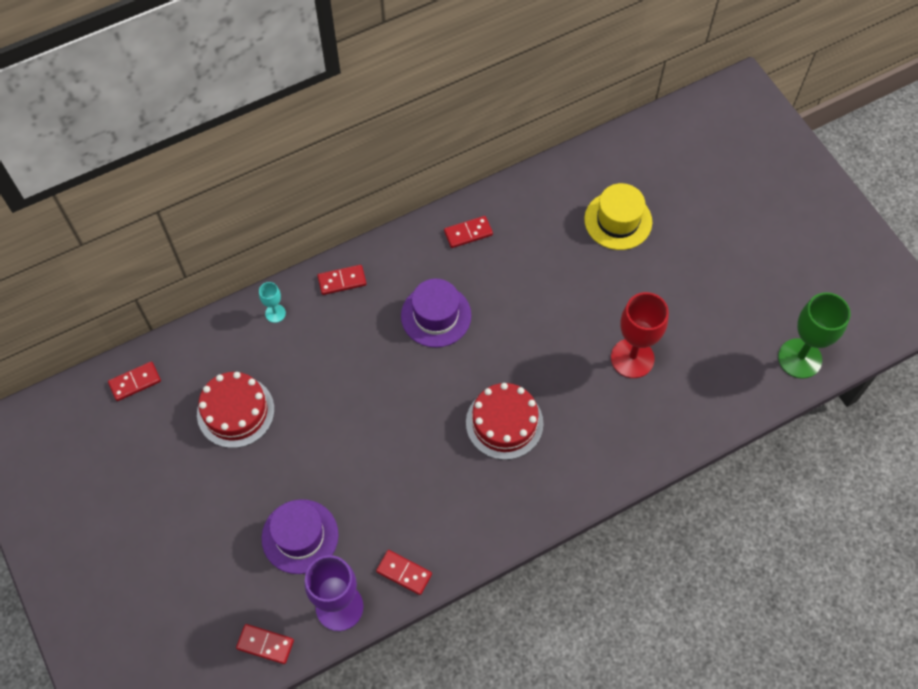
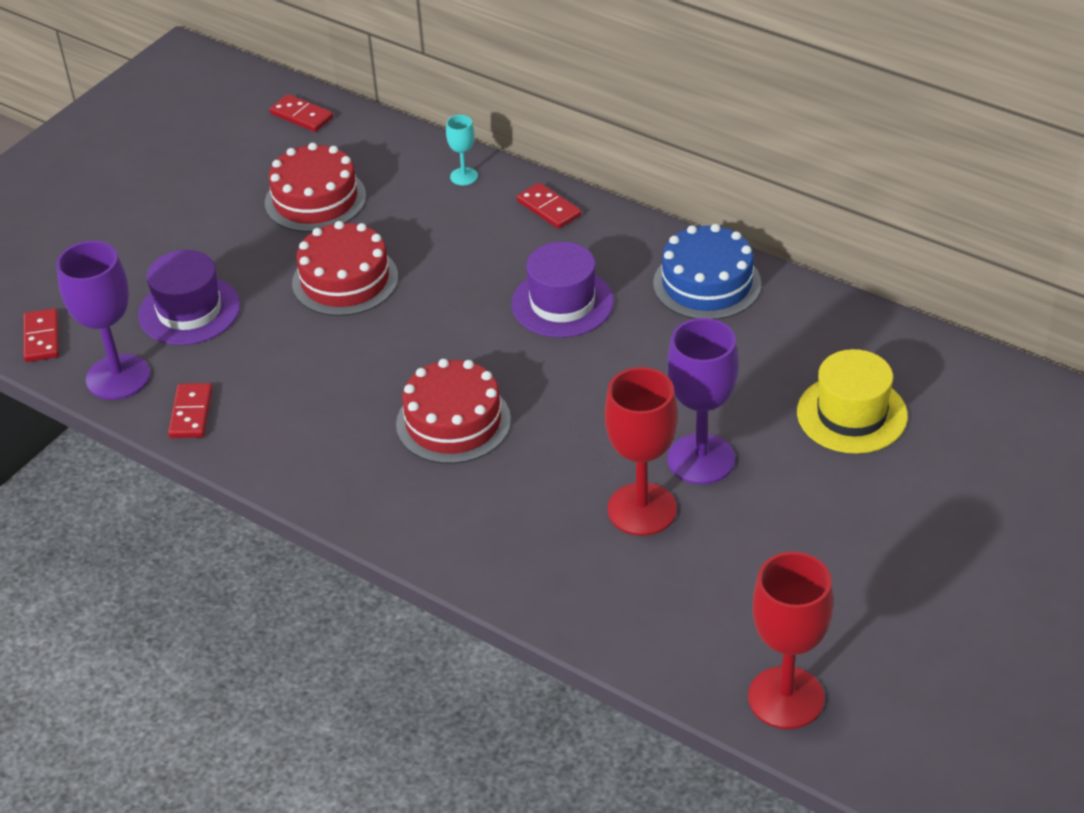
camera: 65 degrees right, 20 degrees down
(332, 428) = (345, 280): none -> red cake
(468, 233) = (707, 283): red domino -> blue cake
(610, 310) = (701, 459): none -> purple goblet
(799, 358) = (786, 698): green goblet -> red goblet

